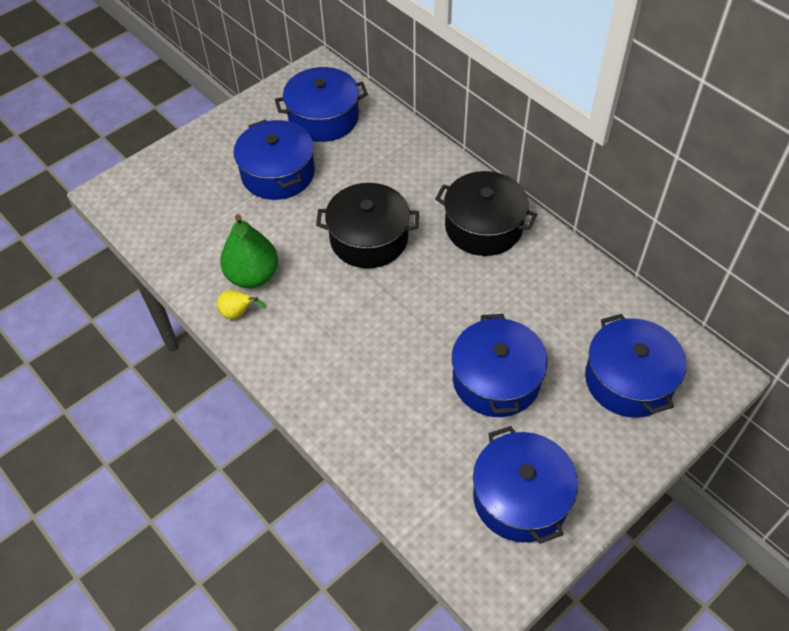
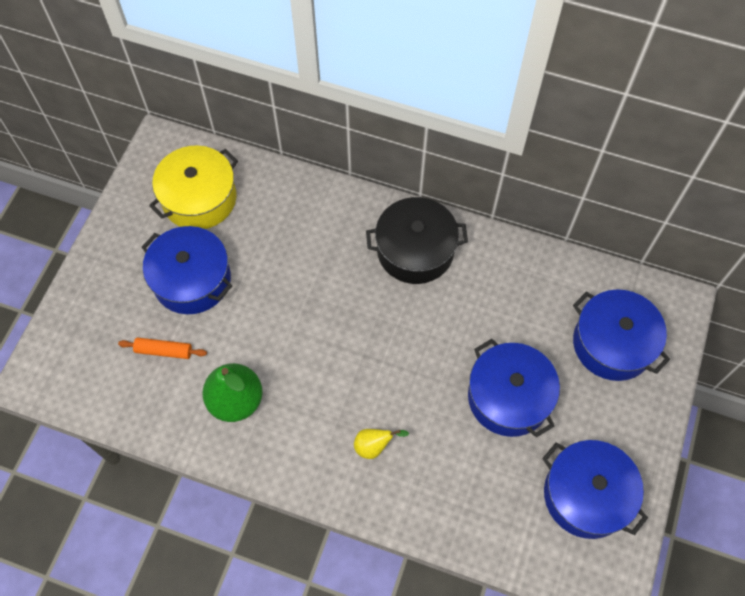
camera: 30 degrees left, 10 degrees up
(220, 215) = (164, 351): none -> orange rolling pin
(239, 313) = (247, 445): yellow pear -> yellow pear (374, 446)
(323, 118) = (199, 198): blue pot -> yellow pot
(369, 238) = (320, 310): black pot -> none

